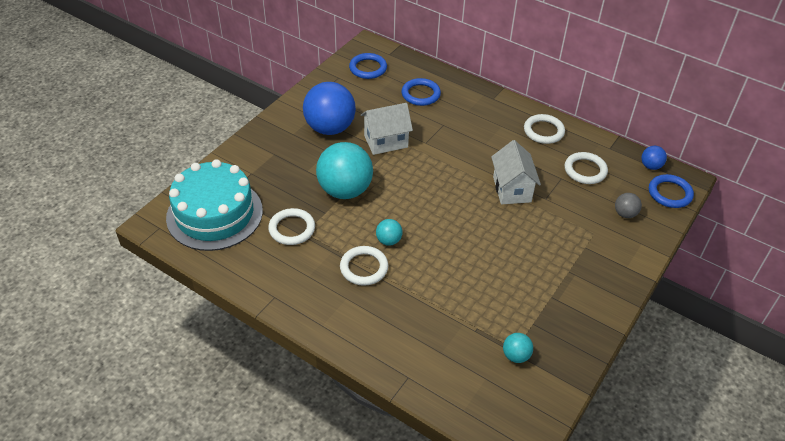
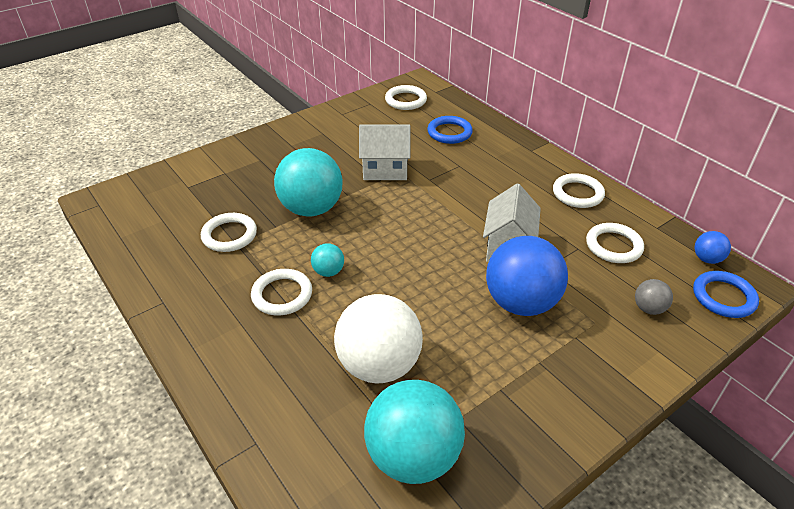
camera: 20 degrees right, 5 degrees down
(214, 214) = (161, 203): turquoise cake -> none
(330, 128) = (332, 147): blue ball -> blue ball (521, 303)
(368, 68) = (405, 100): blue ring -> white ring
(463, 302) = (379, 365): none -> white ball
(516, 355) = (413, 456): turquoise ball -> turquoise ball, size x2.23

